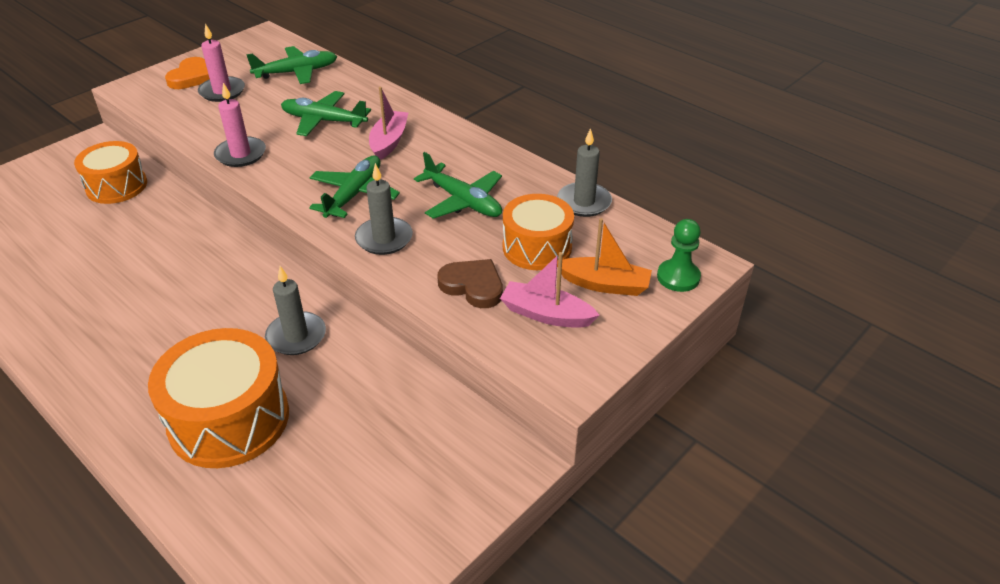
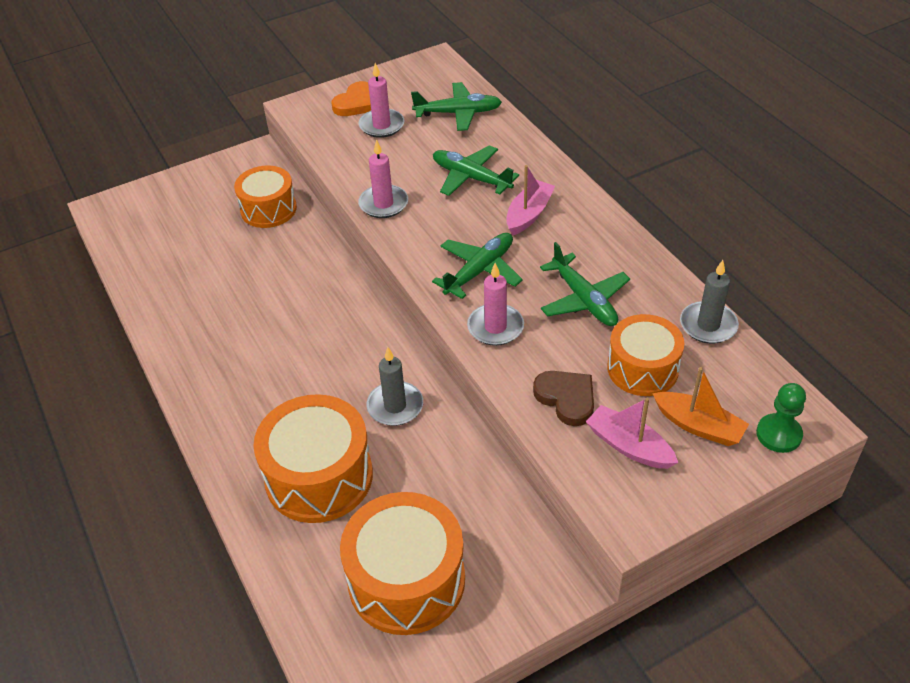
camera: 20 degrees right, 5 degrees up
(351, 497) = (406, 580): none -> orange drum
(384, 238) = (495, 327): grey candle -> pink candle

